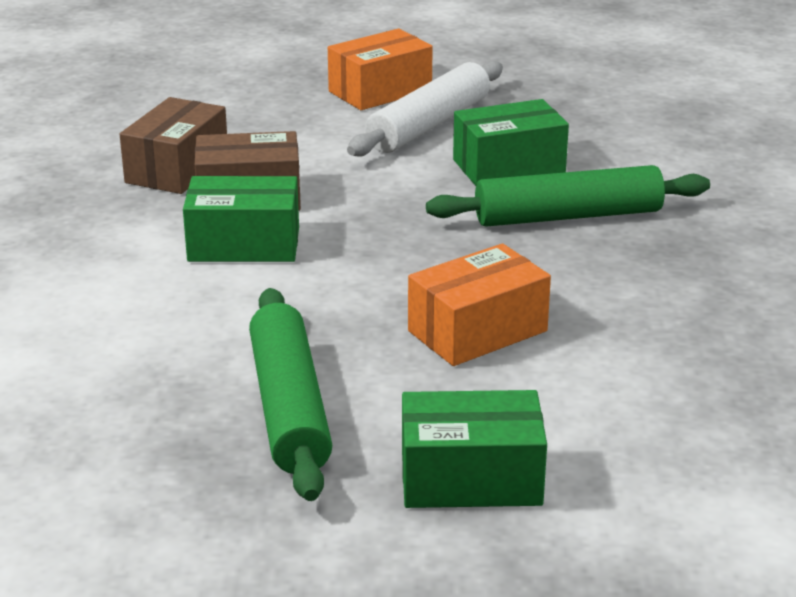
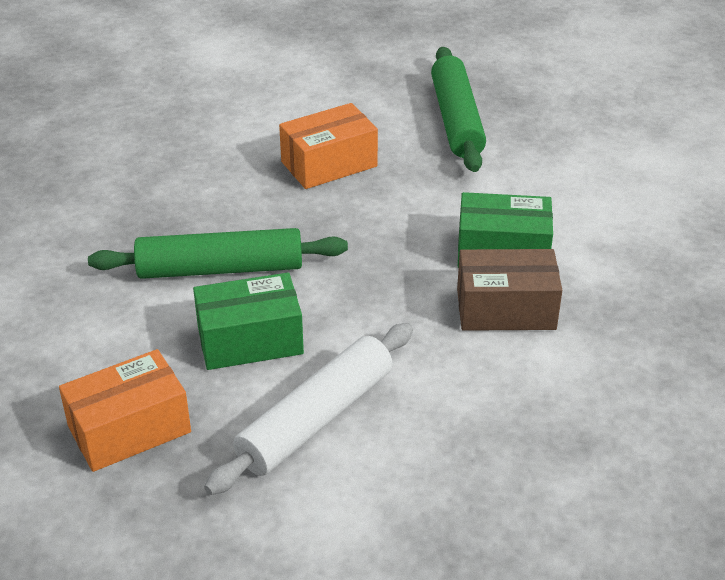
camera: 175 degrees left, 10 degrees up
(177, 169) = (584, 356): brown box -> none
(380, 91) = (364, 499): orange box -> orange box (129, 429)
(470, 479) = (355, 78): green box -> none

